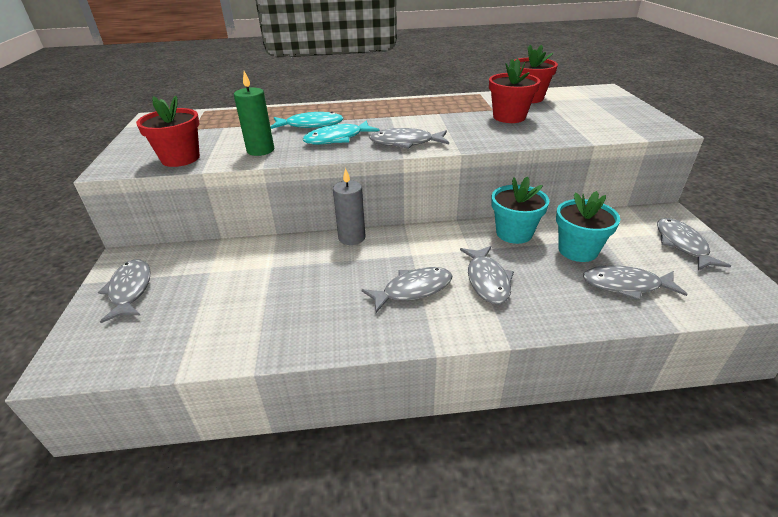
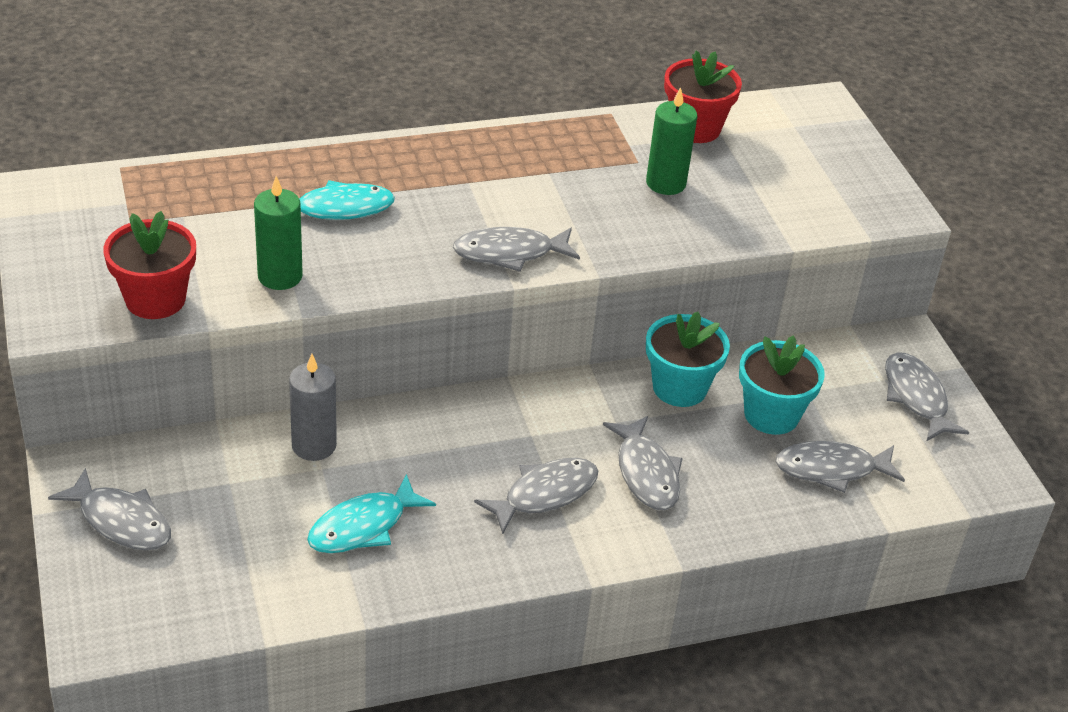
camera: 15 degrees left, 5 degrees up
(130, 290) = (121, 521): grey fish -> grey fish turned 150 degrees clockwise
(337, 139) = (396, 245): turquoise fish -> turquoise fish (363, 526)
(352, 237) = (431, 408): grey candle -> grey candle (314, 445)
(509, 117) = (666, 183): red flower pot -> green candle

